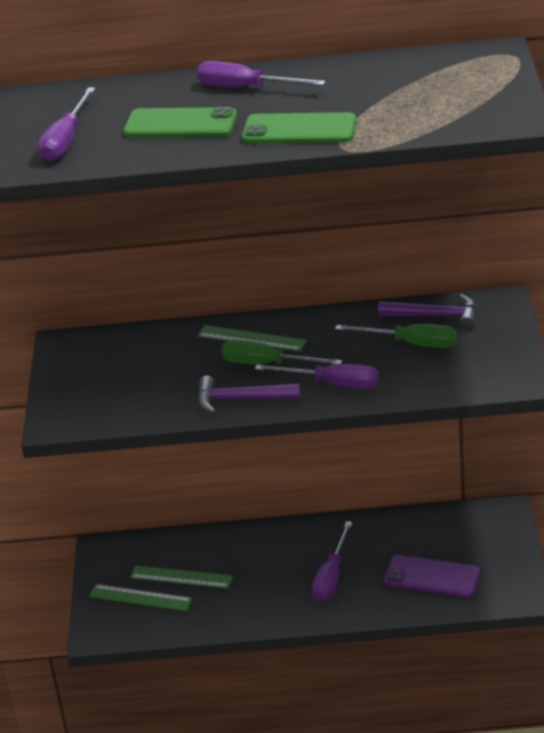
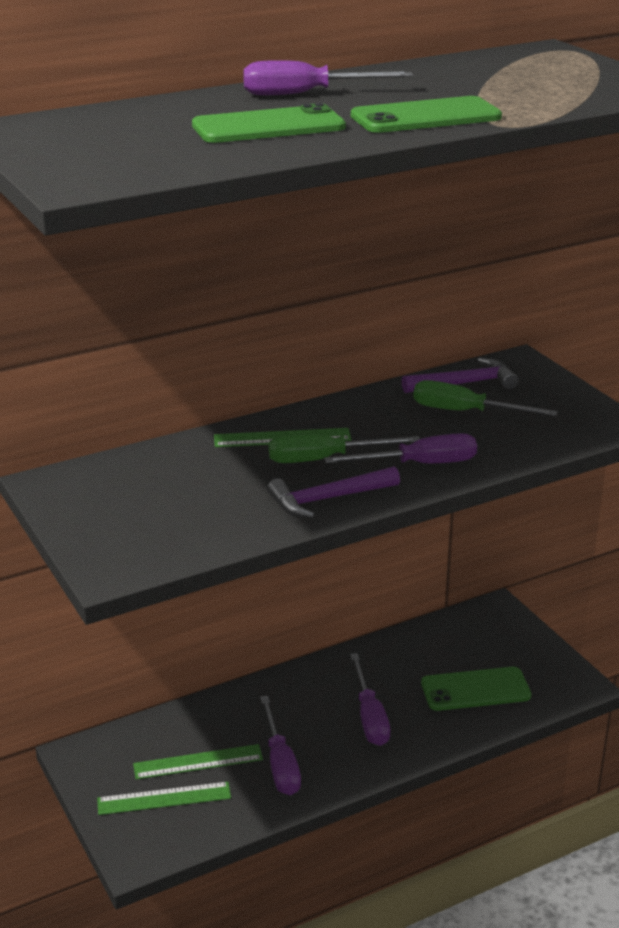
camera: 30 degrees left, 5 degrees down
(66, 140) = (131, 153): purple screwdriver -> purple screwdriver (280, 763)
(411, 343) = (465, 412): green screwdriver -> green screwdriver turned 150 degrees counterclockwise
(432, 577) = (475, 689): purple phone -> green phone

